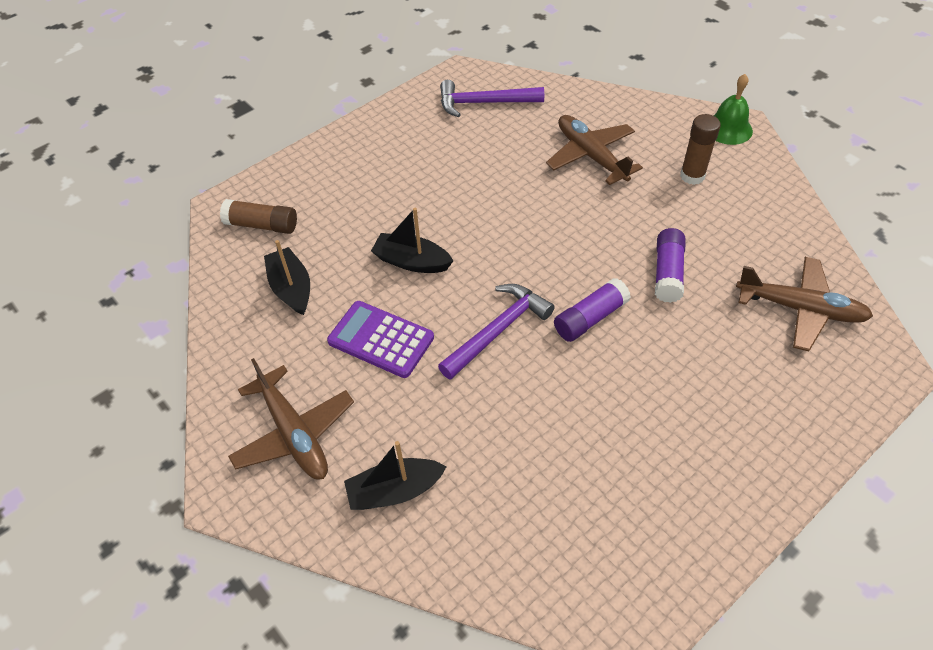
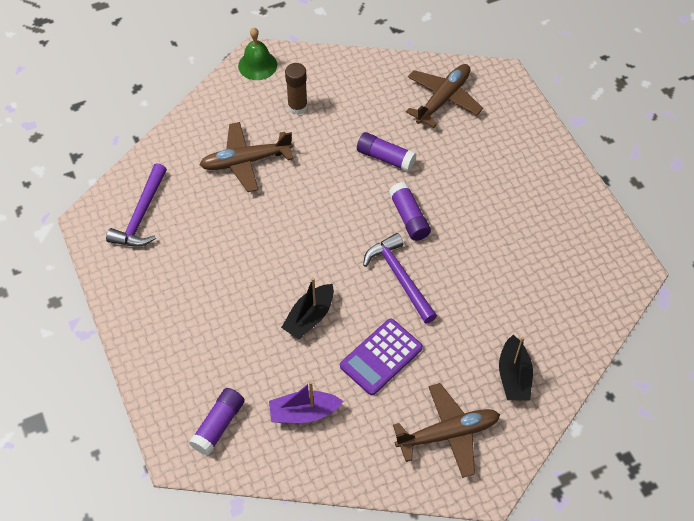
camera: 75 degrees left, 5 degrees up
(262, 225) = (218, 425): brown glue stick -> purple glue stick
(291, 288) = (303, 413): black boat -> purple boat

